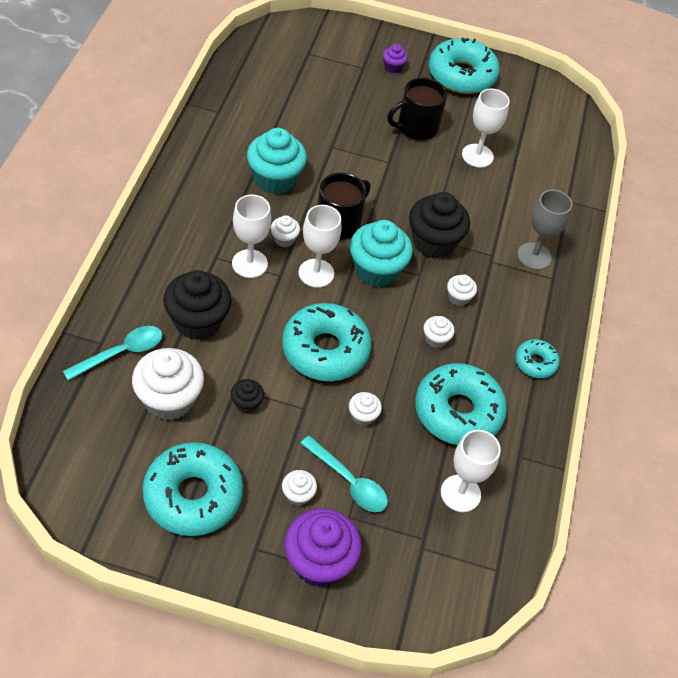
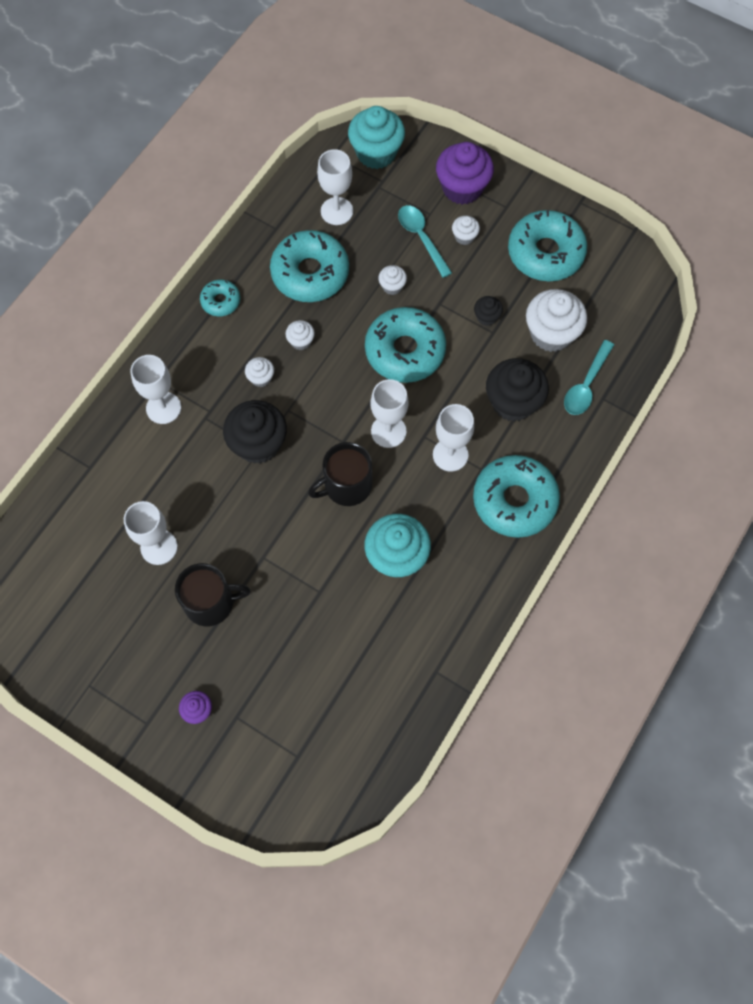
camera: 155 degrees left, 15 degrees up
(121, 353) = (586, 385): turquoise spoon -> turquoise spoon turned 45 degrees counterclockwise
(284, 239) = (408, 477): white cupcake -> none
(376, 270) = (328, 423): turquoise cupcake -> turquoise cupcake (376, 153)
(461, 75) = (116, 680): turquoise donut -> turquoise donut (514, 500)
(534, 256) = (163, 408): grey goblet -> white goblet

